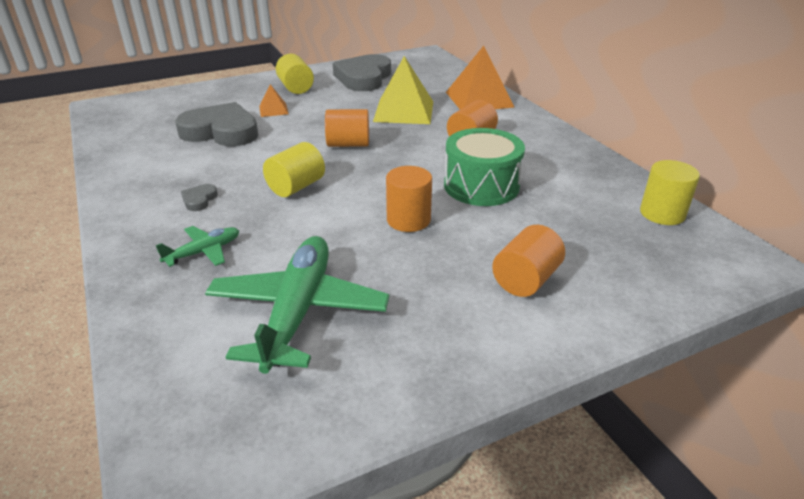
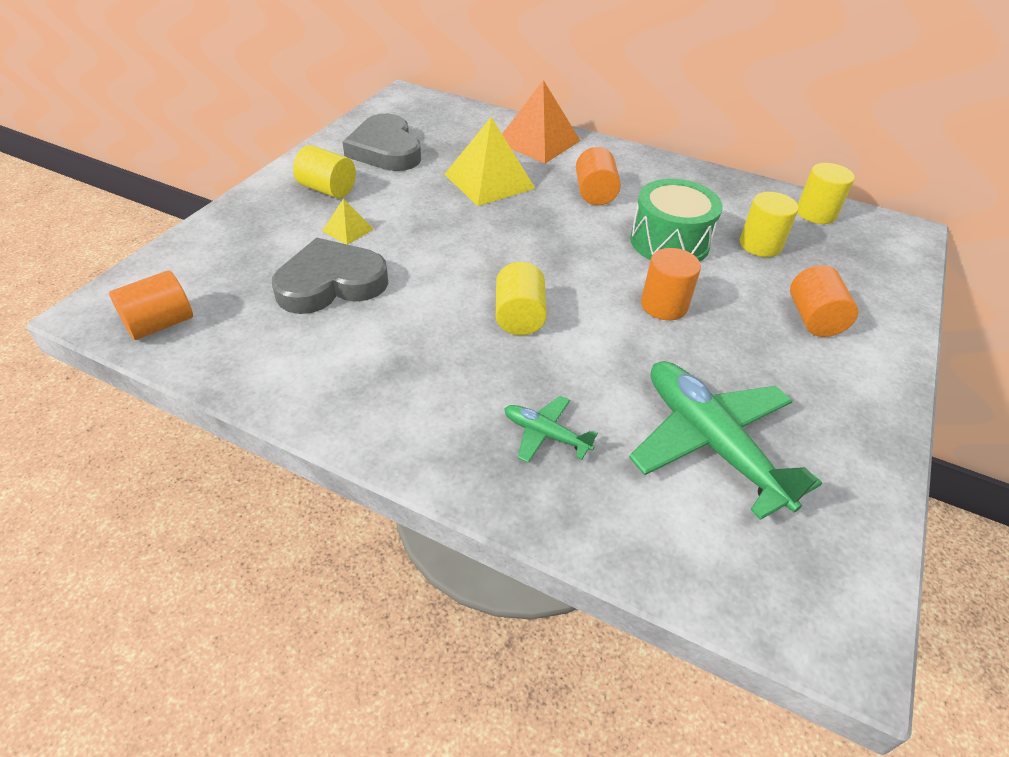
camera: 40 degrees left, 10 degrees up
(199, 200) = (446, 380): grey heart -> none
(204, 252) = (545, 434): green plane -> green plane turned 75 degrees counterclockwise
(273, 110) = (348, 230): orange pyramid -> yellow pyramid
(348, 144) = (494, 244): orange cylinder -> orange cylinder (160, 324)
(562, 215) = (760, 245): none -> yellow cylinder

